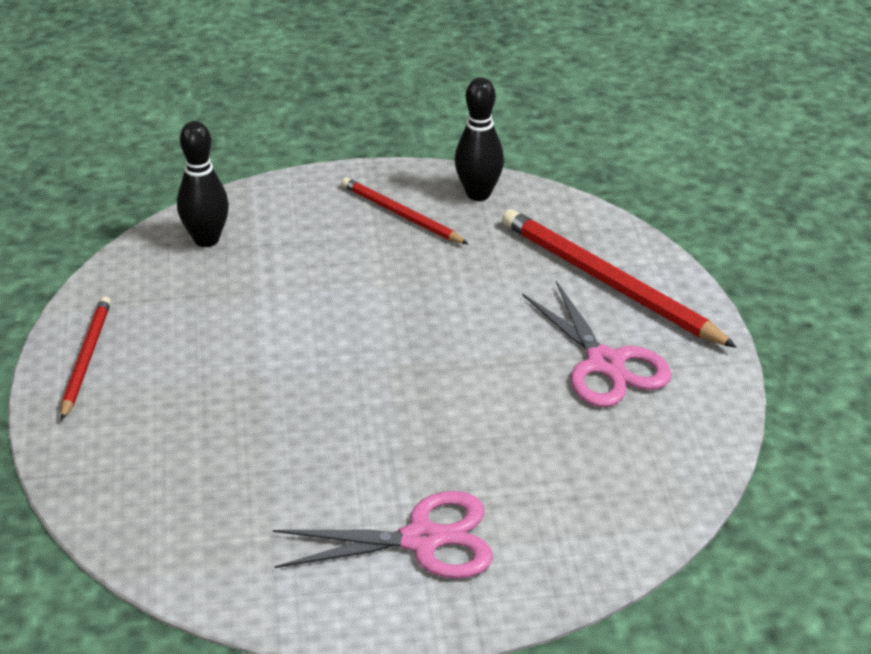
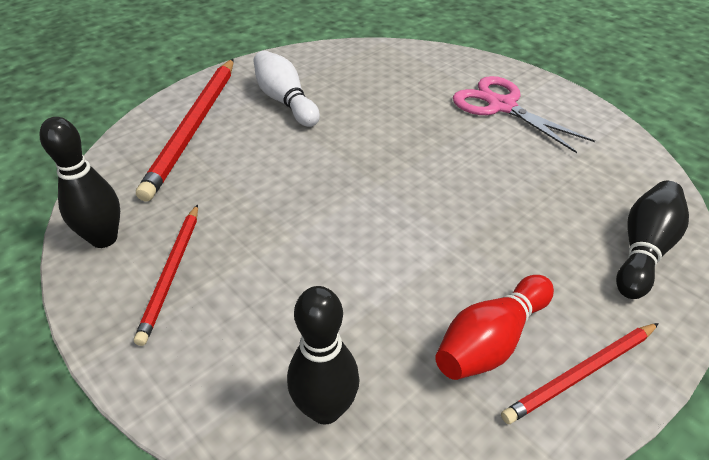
camera: 125 degrees left, 5 degrees up
(120, 480) = (643, 250): none -> black bowling pin
(160, 333) = (491, 341): none -> red bowling pin
(605, 364) = (285, 101): pink scissors -> white bowling pin

